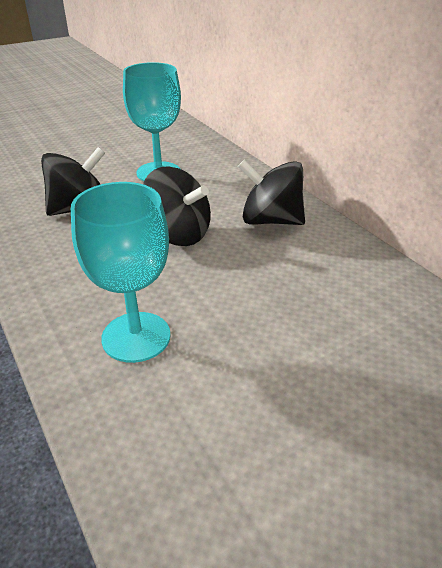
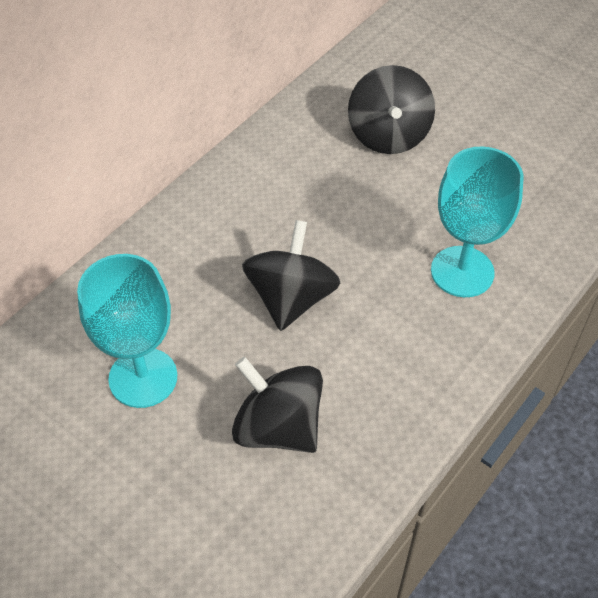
camera: 110 degrees left, 15 degrees up
(270, 220) = (227, 224): black spinning top -> black spinning top (388, 135)

